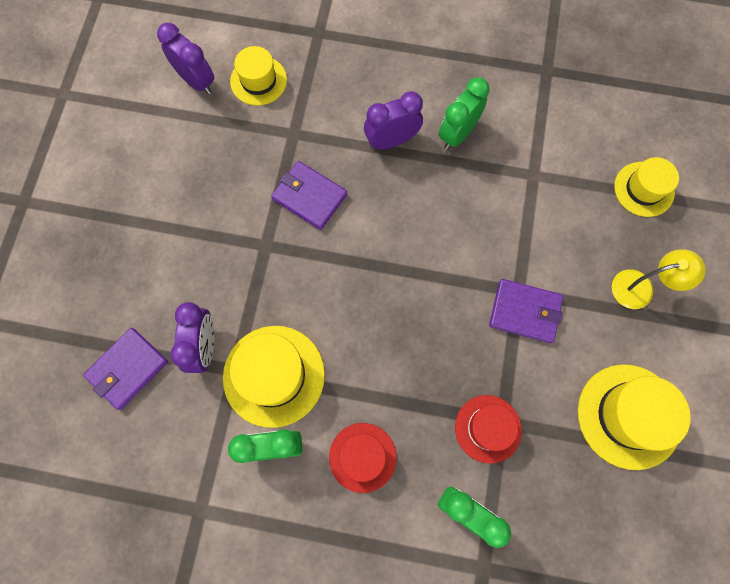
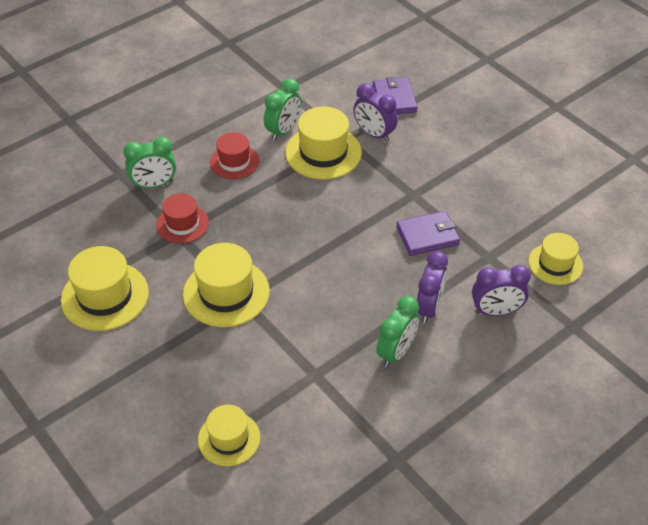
camera: 130 degrees right, 25 degrees down
(197, 81) = (585, 230): purple clock -> purple clock (496, 311)
(457, 134) = (396, 352): green clock -> green clock turned 45 degrees clockwise
(524, 312) = (226, 292): purple wallet -> yellow hat
(641, 288) = (166, 371): yellow lamp -> none

